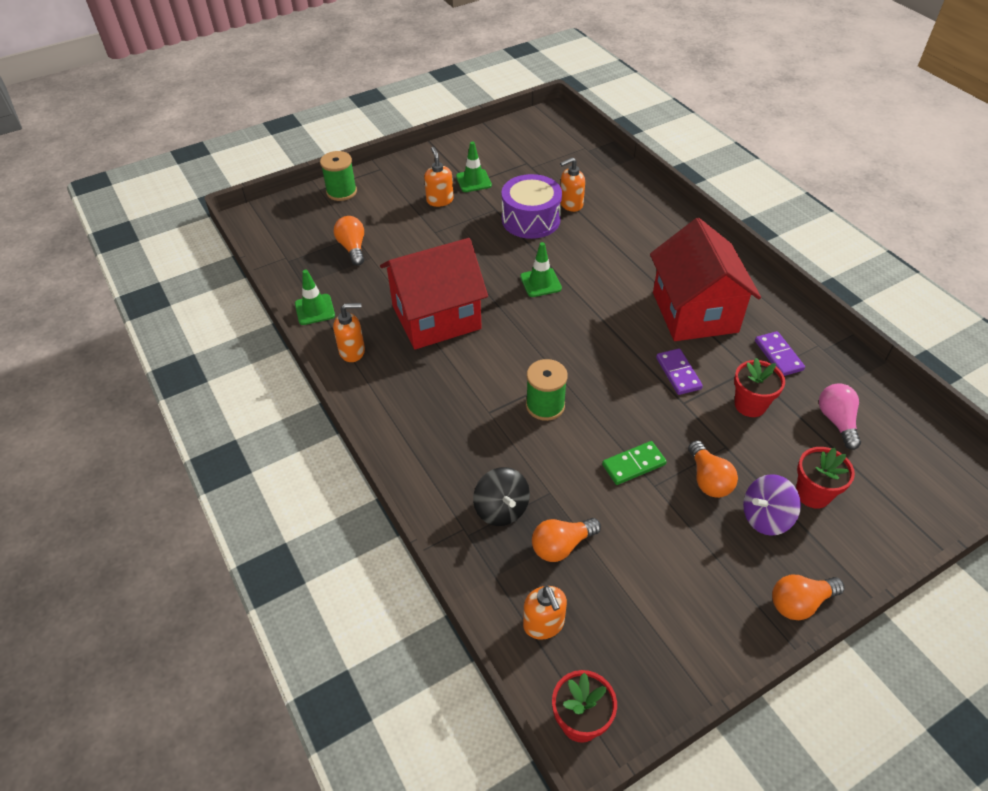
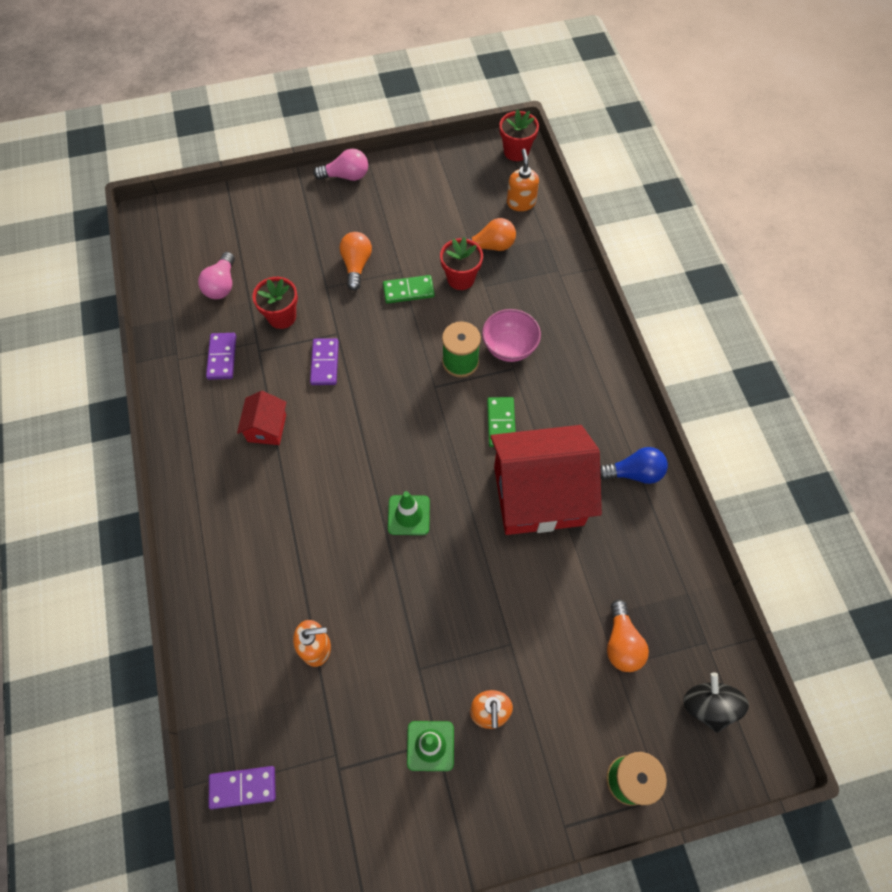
camera: 165 degrees left, 15 degrees up
(315, 309) = (673, 545): green traffic cone -> none
(352, 351) = (634, 473): orange soap dispenser -> blue light bulb
(485, 362) = (501, 423): none -> green domino
(499, 431) = (509, 347): none -> pink bowl
(501, 509) = (527, 282): black spinning top -> black spinning top (708, 706)
(531, 219) = (380, 632): purple drum -> none
(580, 147) = (243, 787): none -> purple domino
(694, 312) = (267, 428): red house -> red house, size x0.46
(765, 517) = (332, 230): purple spinning top -> none
(799, 603) = (346, 176): orange light bulb -> pink light bulb
(813, 494) = (285, 236): red flower pot -> red flower pot (460, 278)

